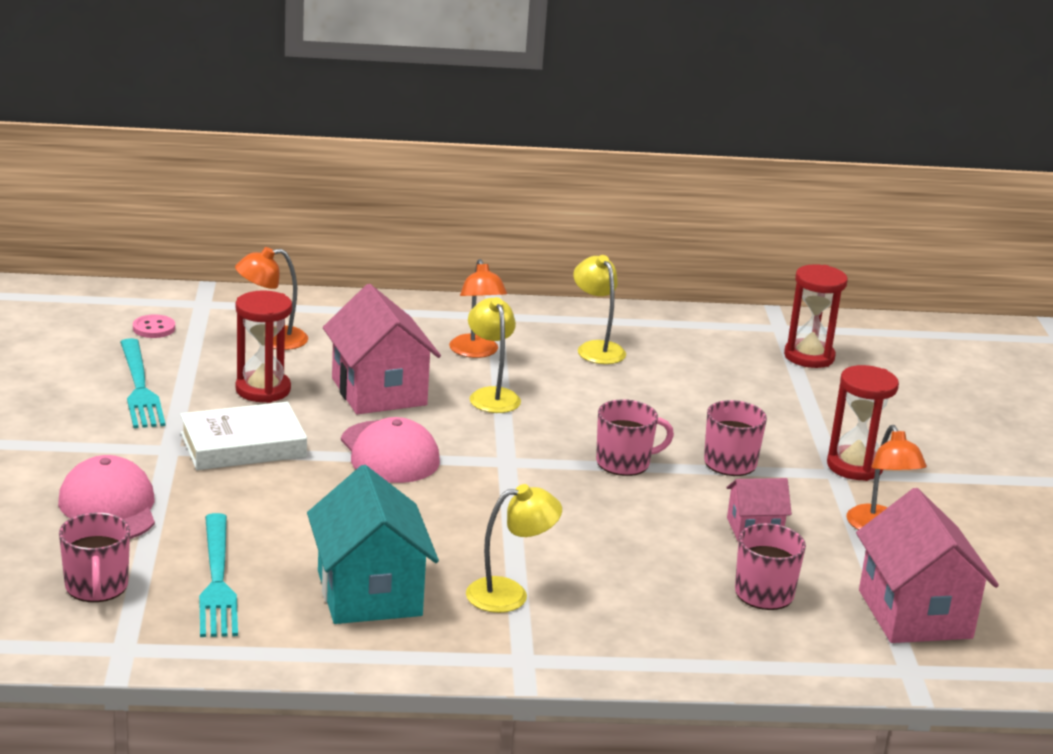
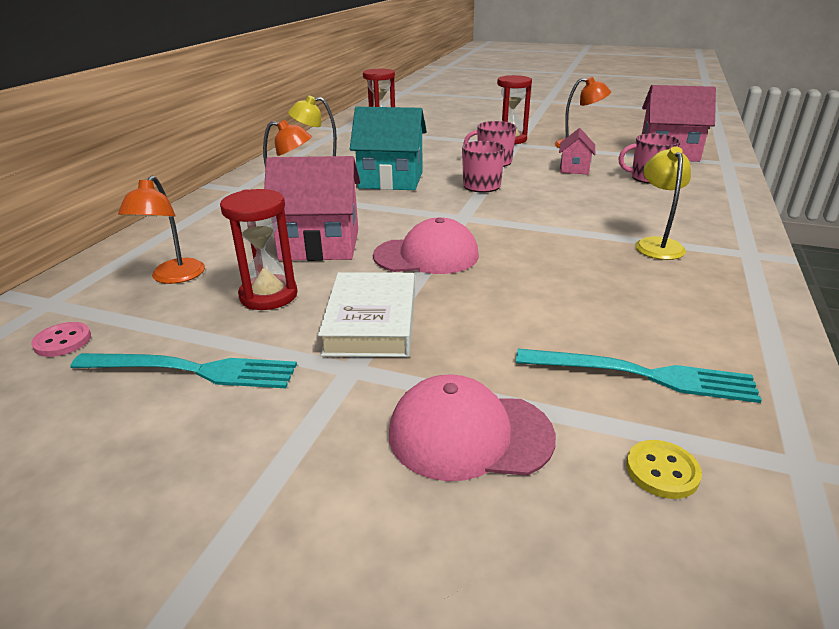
camera: 65 degrees left, 5 degrees up
(96, 587) = (662, 471): pink mug -> yellow button
(369, 593) = (661, 297): turquoise house -> turquoise house (391, 180)
(491, 395) = (360, 207): yellow lamp -> none

